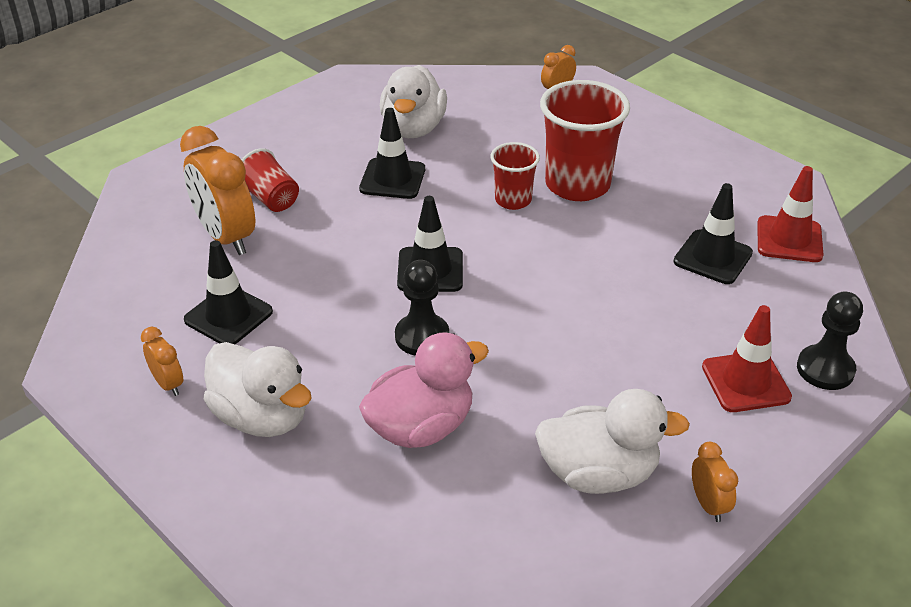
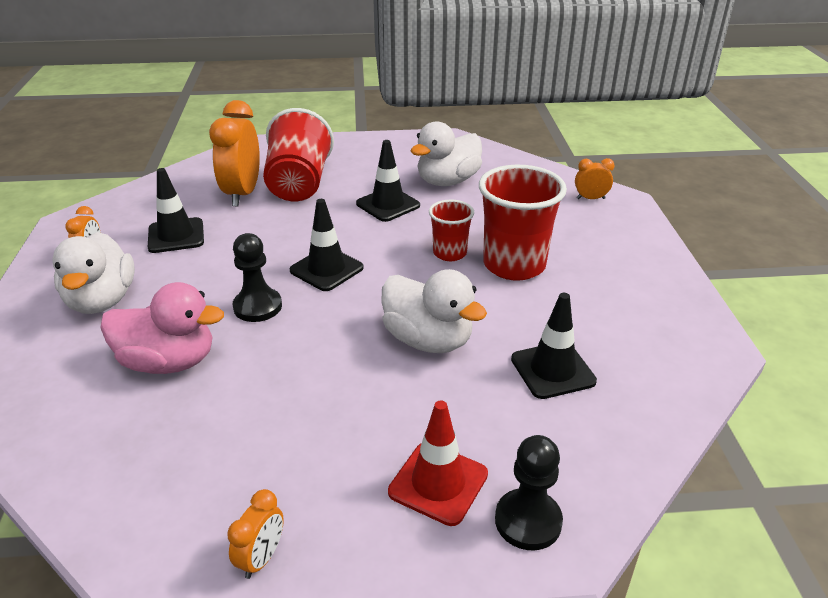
camera: 40 degrees right, 5 degrees down
(270, 199) = (299, 184): red cup -> red cup, size x1.80
(598, 473) = (223, 472): white duck -> white duck (428, 340)
(789, 239) = (648, 394): red traffic cone -> none

